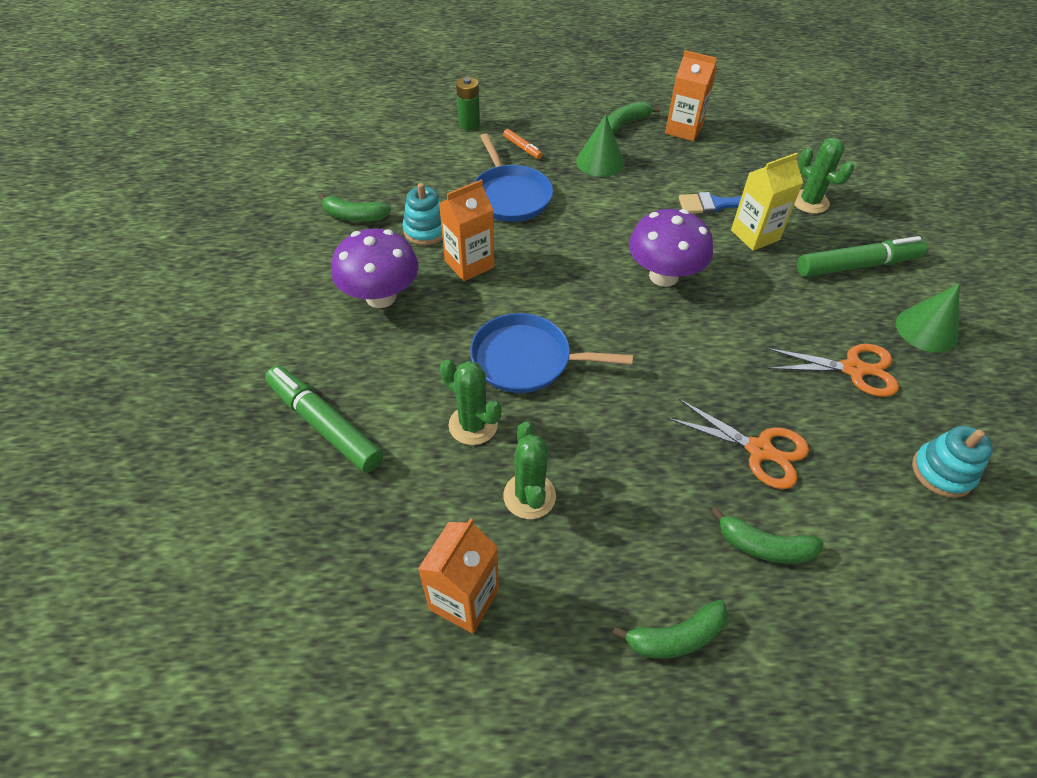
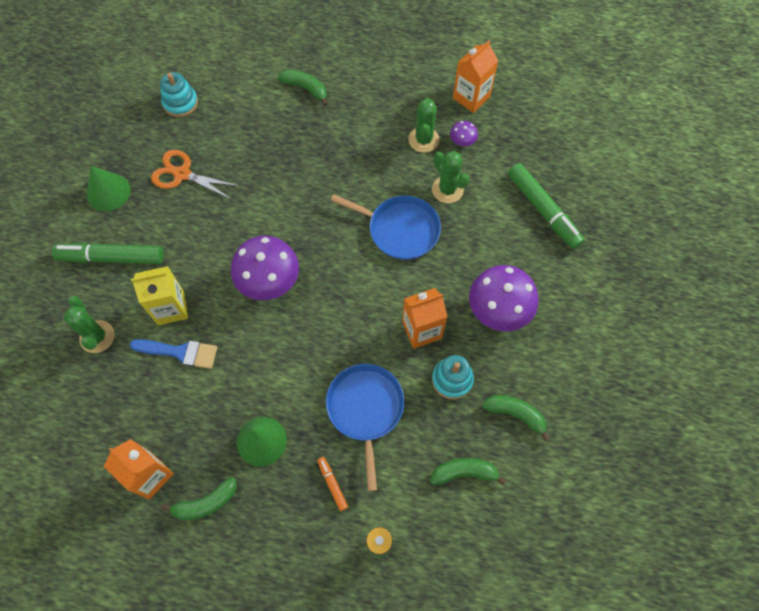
camera: 165 degrees left, 15 degrees up
(464, 506) = (462, 142): none -> purple mushroom
(675, 637) = (371, 61): green banana -> green banana (464, 473)
(759, 450) = (277, 136): orange scissors -> none

